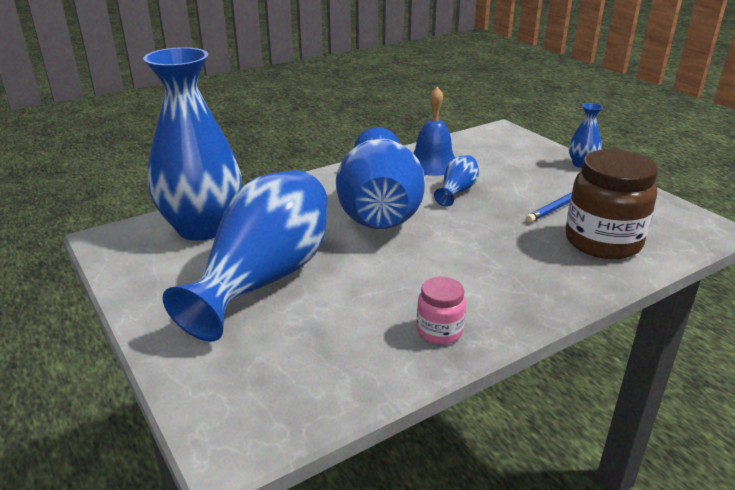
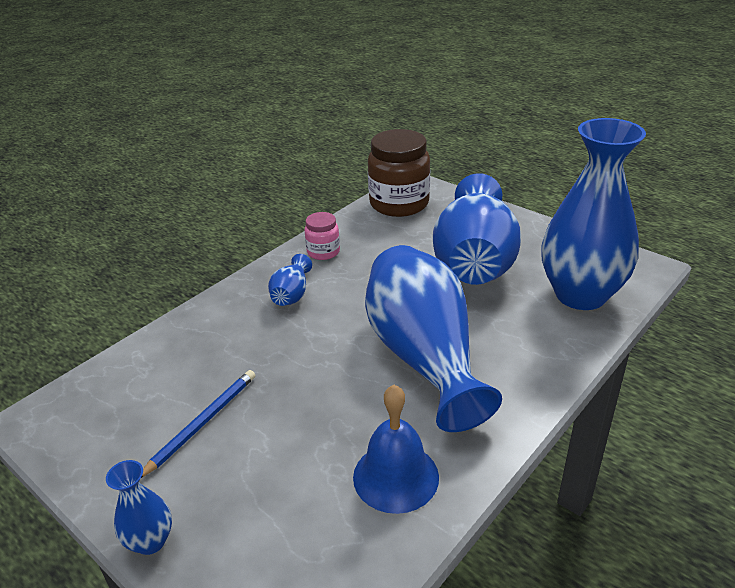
camera: 165 degrees right, 5 degrees up
(457, 191) = (343, 415): blue vase -> blue vase (292, 294)
(602, 242) = (175, 366): brown jar -> brown jar (399, 204)

